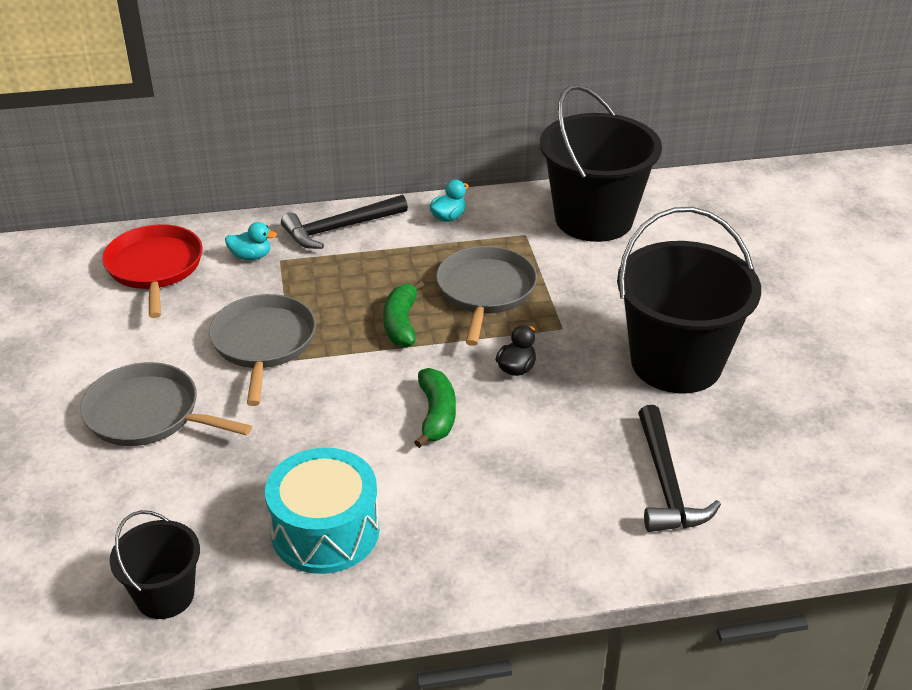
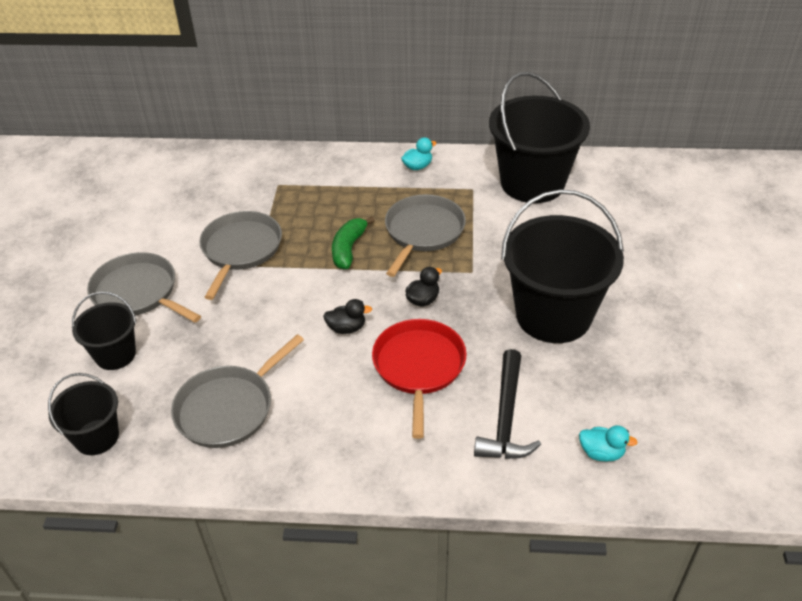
camera: 15 degrees right, 5 degrees up
(148, 493) = (115, 355): none -> black bucket
(155, 268) = (186, 178): red pan -> red pan (419, 367)
(251, 256) = (258, 179): turquoise duck -> turquoise duck (601, 453)
(325, 531) = (229, 408): turquoise drum -> grey pan
(339, 228) = (331, 165): black hammer -> none
(436, 415) = (347, 328): green banana -> black duck

